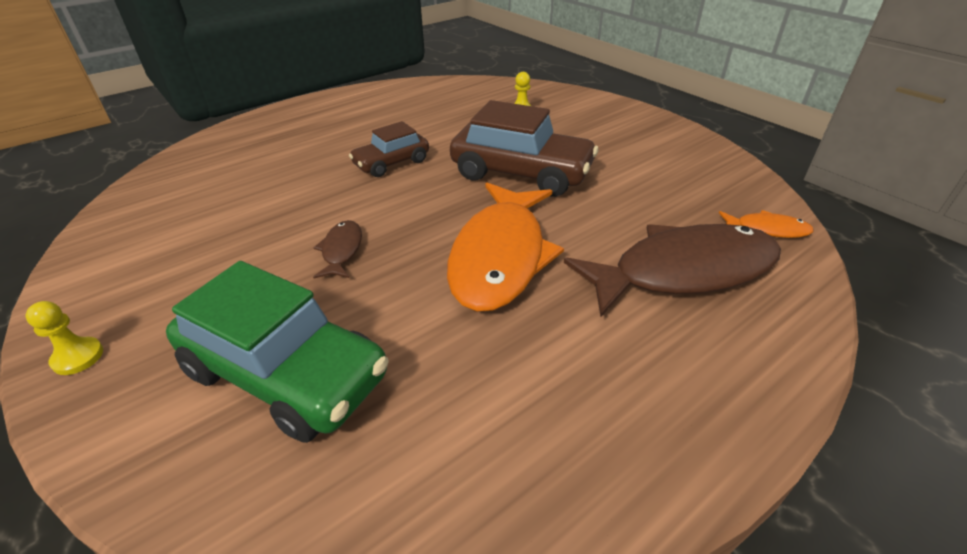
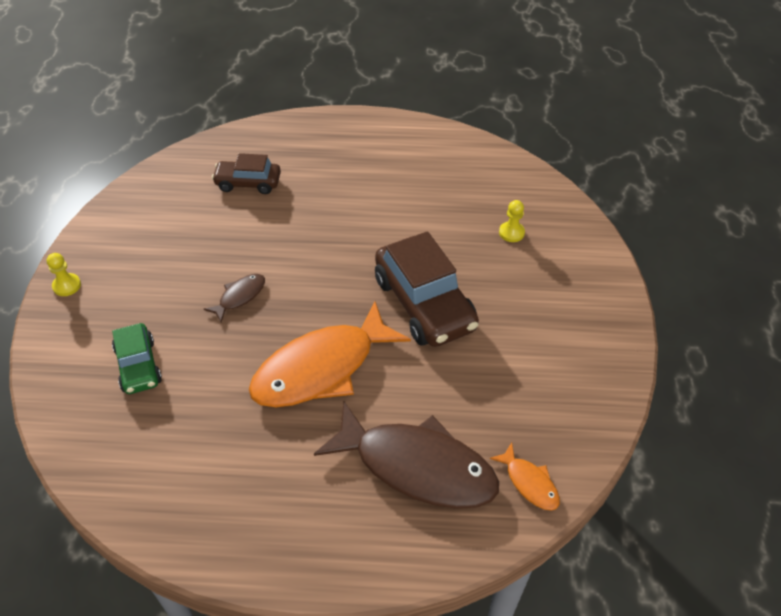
camera: 40 degrees right, 10 degrees up
(286, 374) = (138, 366): green car -> green car, size x0.57
(391, 163) = (348, 232): brown car -> brown car (248, 183)

